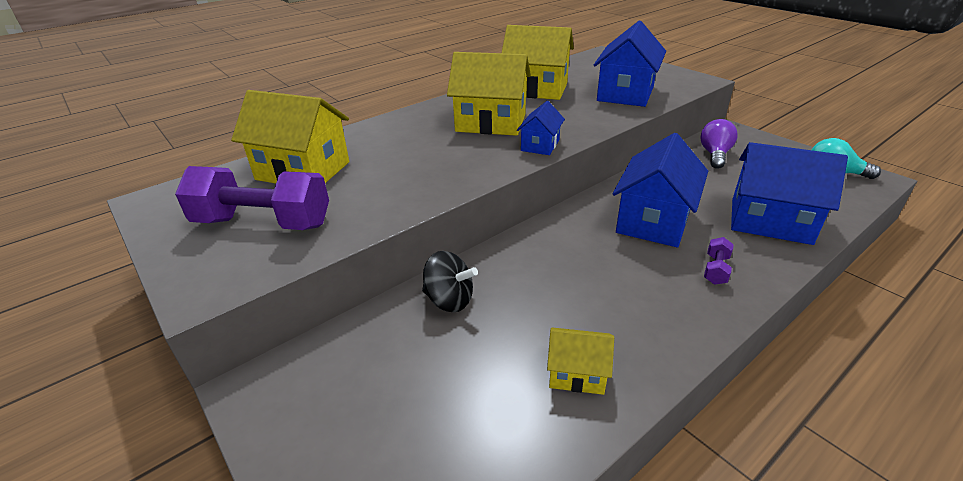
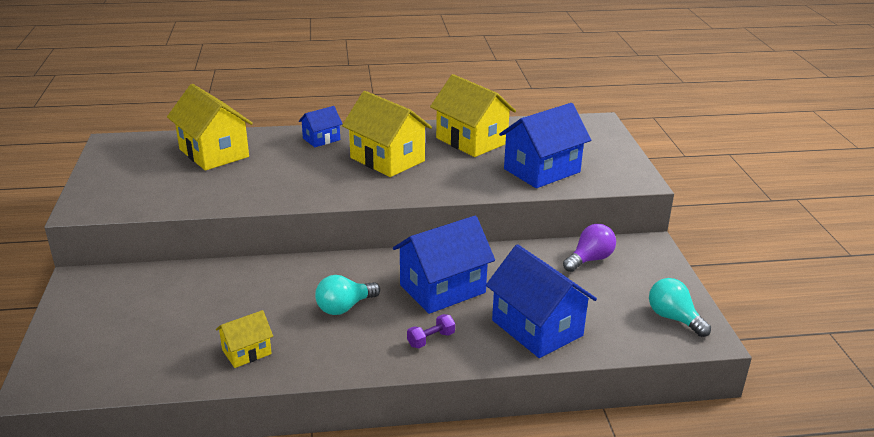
camera: 30 degrees right, 5 degrees down
(263, 223) = (152, 181): purple dumbbell -> none
(449, 300) = (231, 280): black spinning top -> none
(540, 145) = (394, 191): blue house -> blue house (321, 139)
(577, 373) = (246, 352): yellow house -> yellow house turned 75 degrees counterclockwise
(600, 275) = (344, 307): none -> turquoise light bulb

